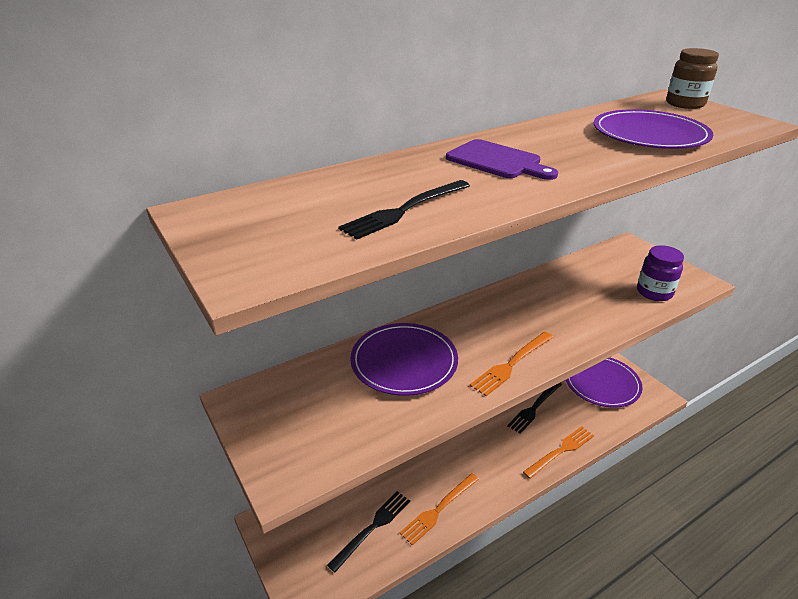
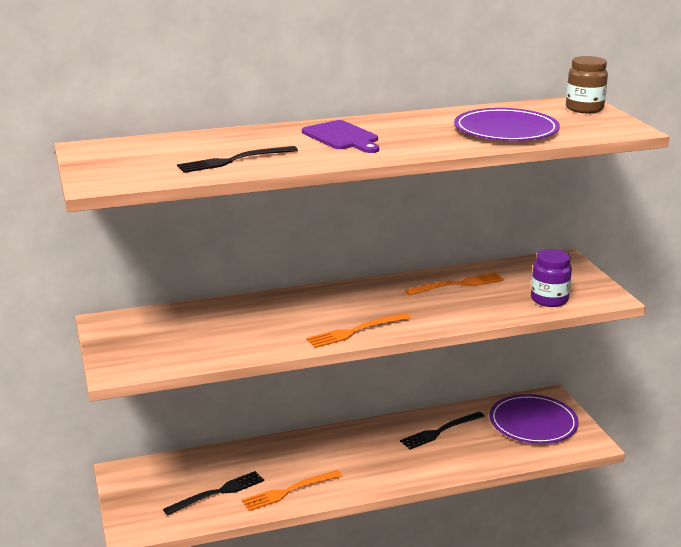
camera: 15 degrees right, 10 degrees down
(404, 361) = (259, 317): purple plate -> none
(561, 451) = (445, 469): orange fork -> orange fork (458, 284)

